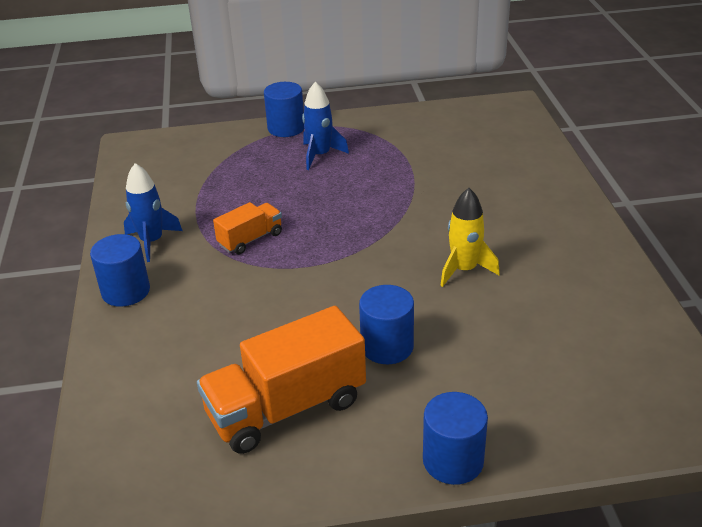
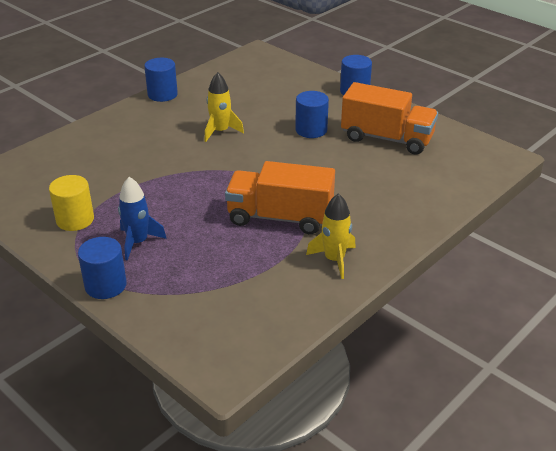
camera: 130 degrees left, 0 degrees up
(126, 291) = (390, 237): blue cylinder -> blue cylinder (162, 94)
(152, 242) = (334, 260): blue rocket -> yellow rocket
(250, 239) = (280, 217): orange truck -> orange truck, size x1.90
(392, 136) = (75, 220): none -> yellow cylinder

